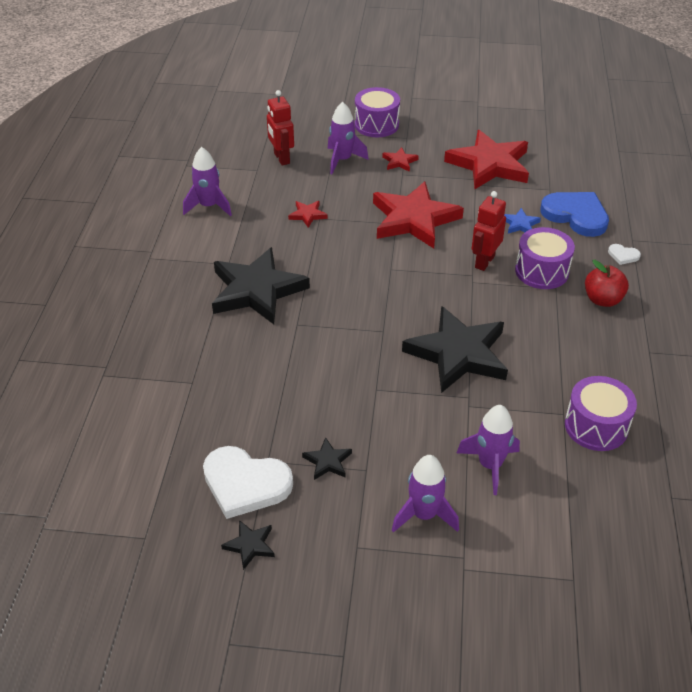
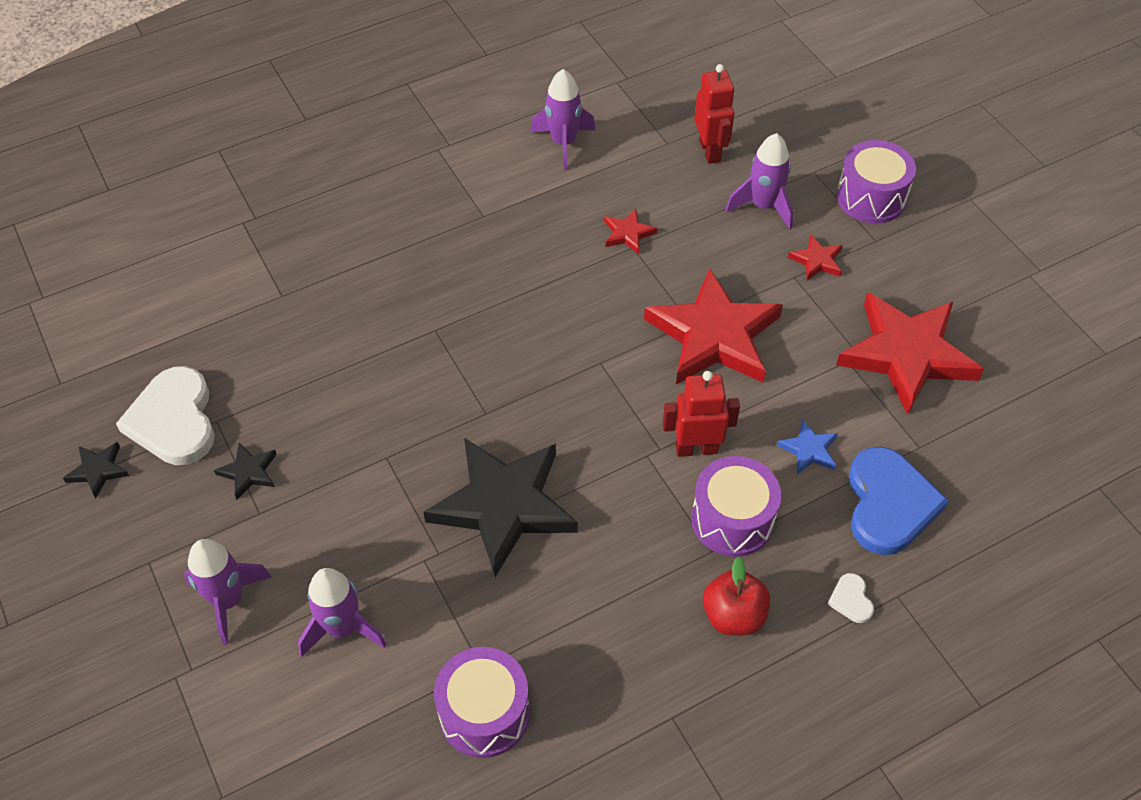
camera: 55 degrees right, 10 degrees up
(256, 290) = (460, 264): black star -> none
(281, 158) = (710, 151): red robot -> red robot turned 135 degrees clockwise

